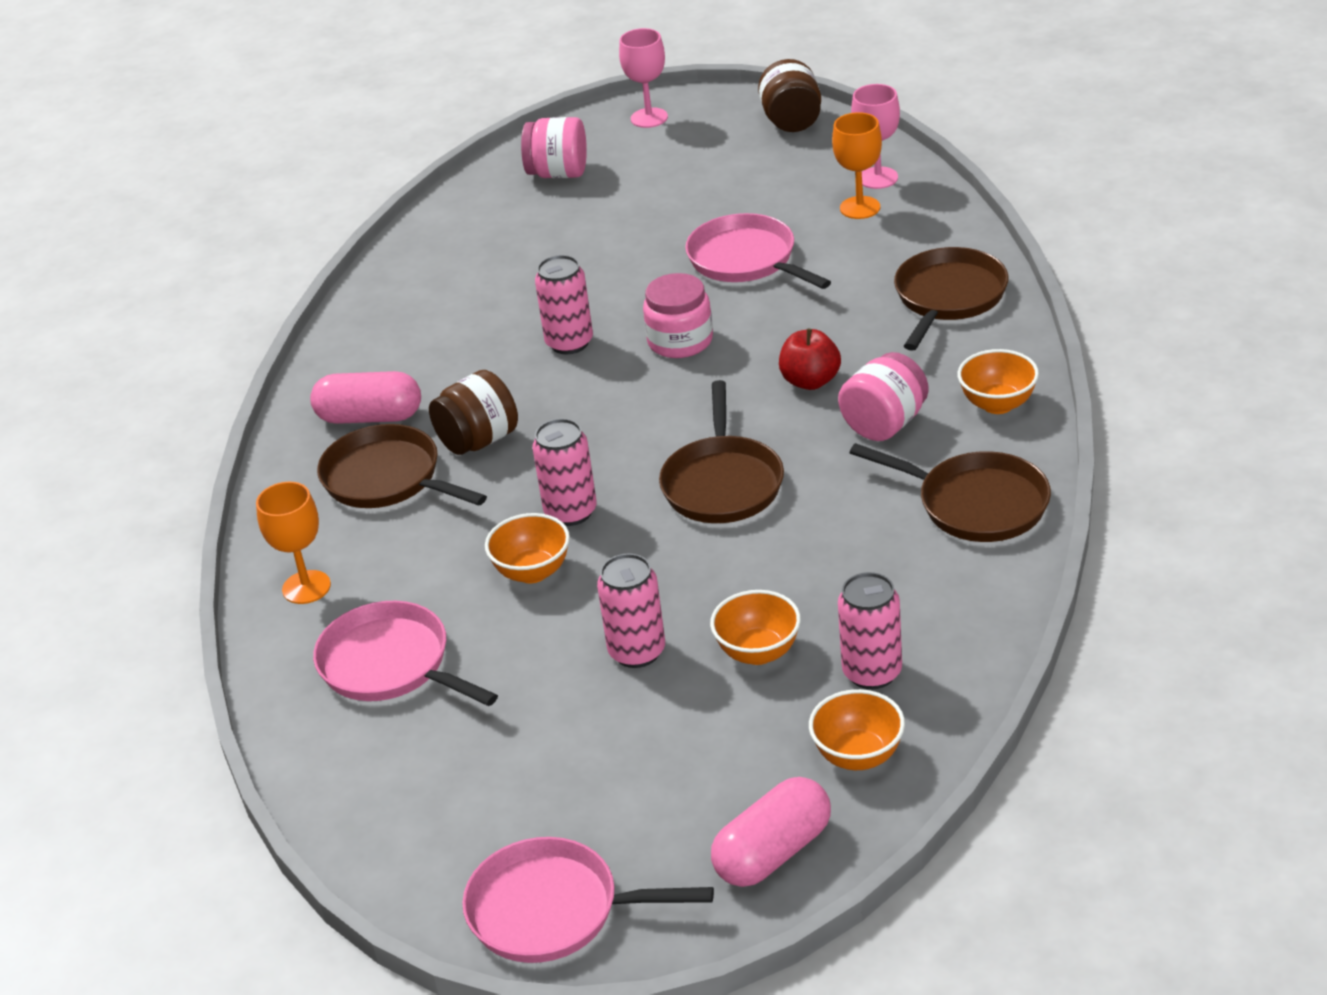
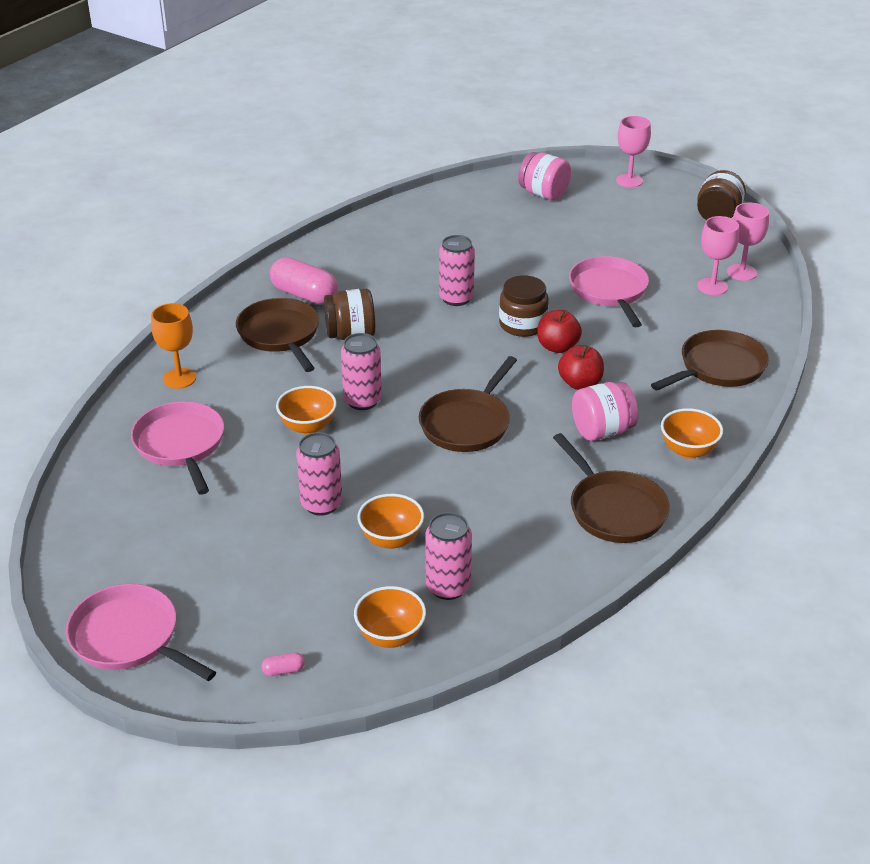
camera: 25 degrees right, 0 degrees up
(680, 341) = (522, 324): pink jar -> brown jar
(745, 350) = (557, 347): none -> red apple
(773, 852) = (283, 670): pink capsule -> pink capsule, size x0.41
(860, 208) = (712, 286): orange goblet -> pink goblet

